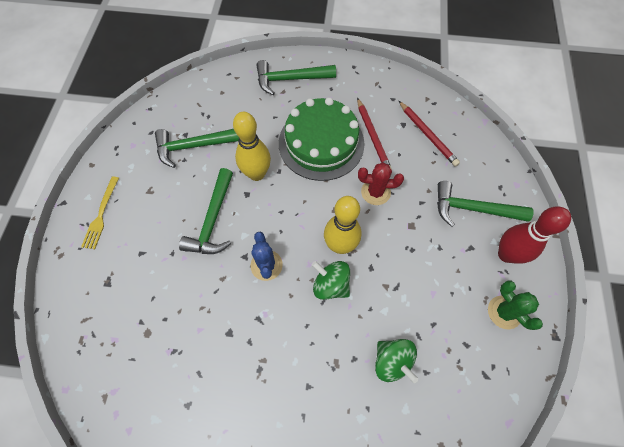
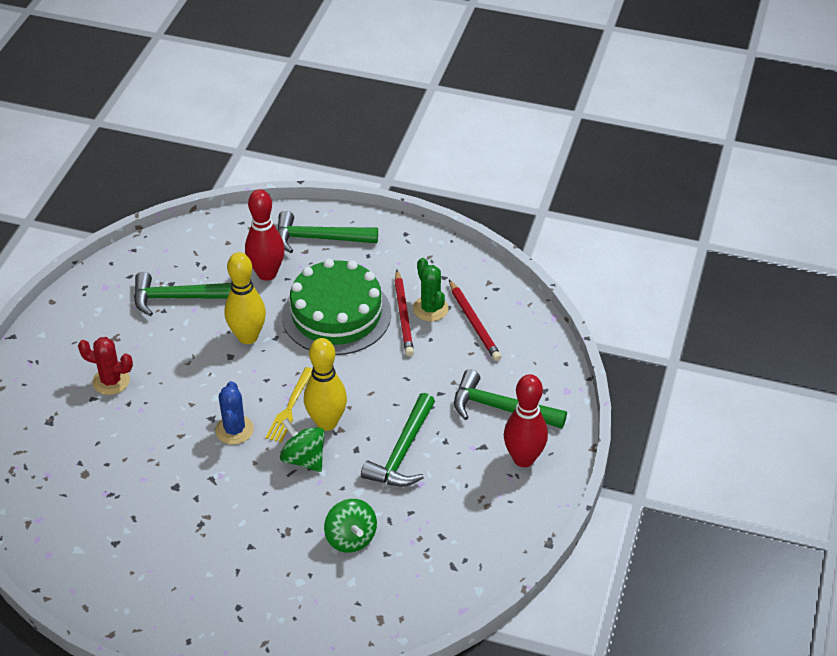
camera: 10 degrees right, 20 degrees down
(101, 215) = (54, 354): yellow fork -> yellow fork (290, 407)
(213, 220) = (183, 377): green hammer -> green hammer (402, 452)
(258, 115) = (267, 273): none -> red bowling pin
(375, 192) = (387, 375): red cactus -> red cactus (111, 381)
(504, 312) = (497, 513): green cactus -> green cactus (430, 309)

